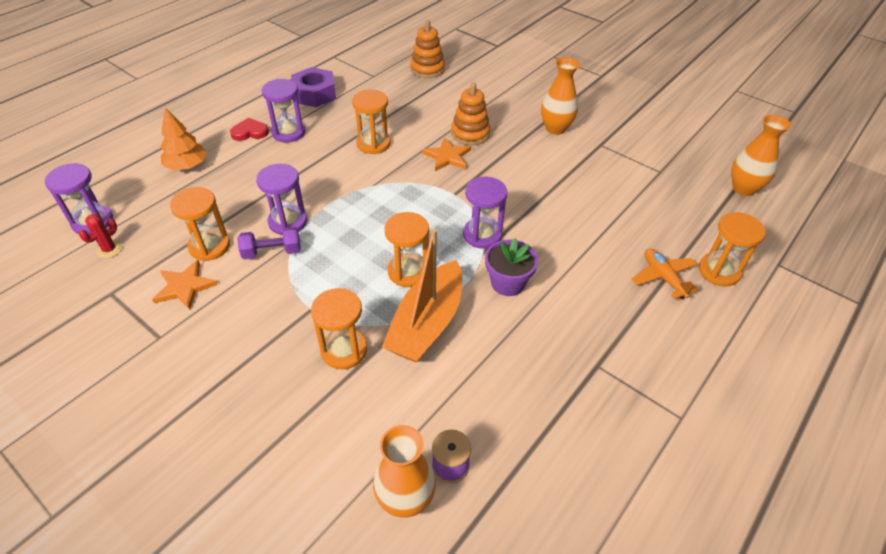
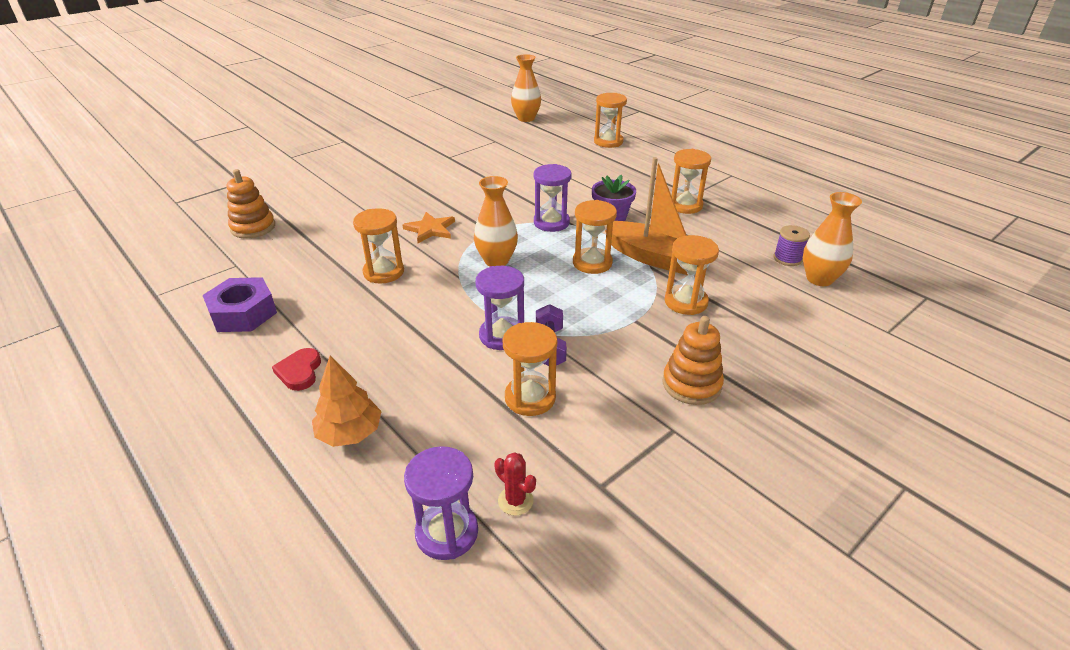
camera: 80 degrees left, 10 degrees down
(184, 286) = (596, 415): orange star -> none
(288, 133) = (322, 336): purple hourglass -> none
(470, 134) = (398, 214): orange stacking toy -> orange stacking toy (691, 384)
(555, 128) = (415, 172): orange vase -> orange vase (496, 261)
(562, 355) = (685, 205): none -> orange hourglass
(663, 277) = (612, 160): orange plane -> none

